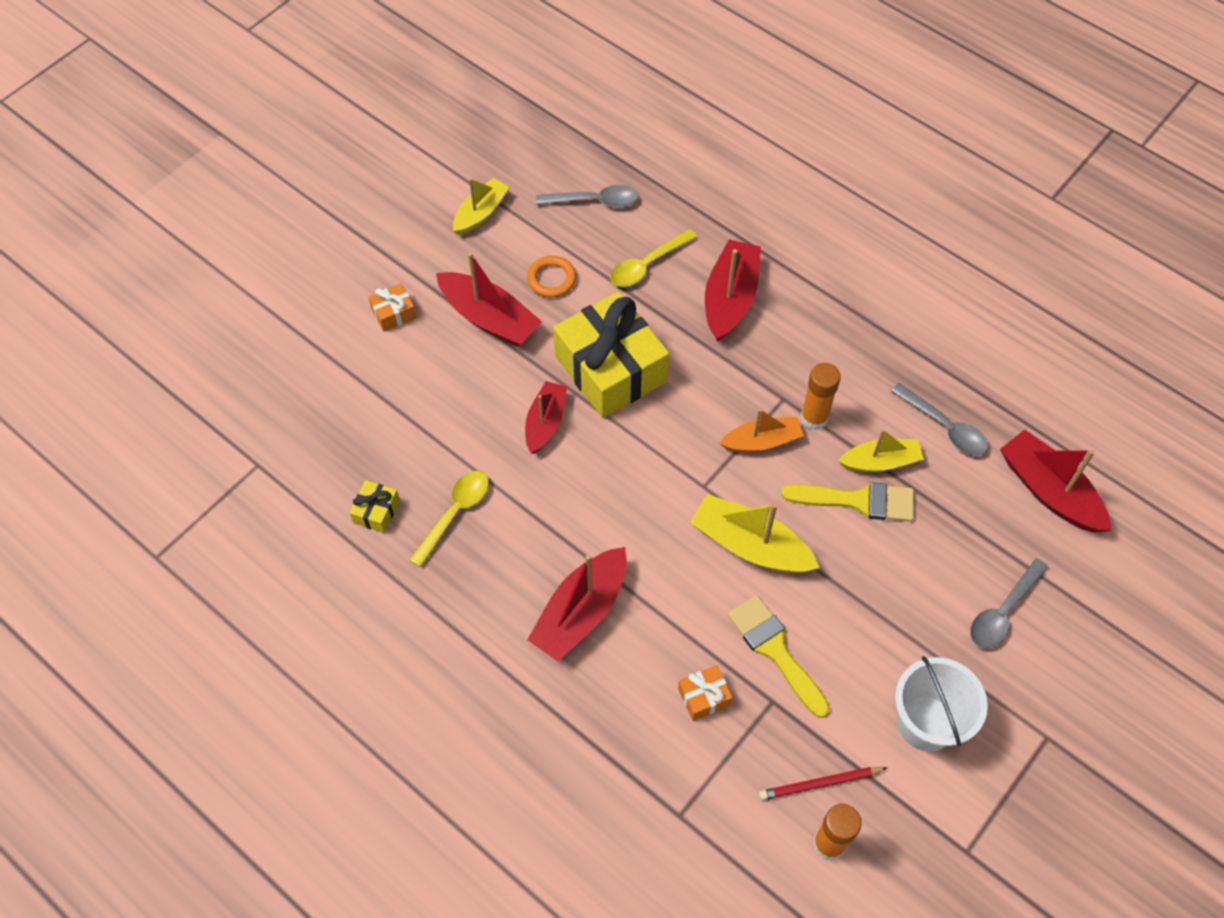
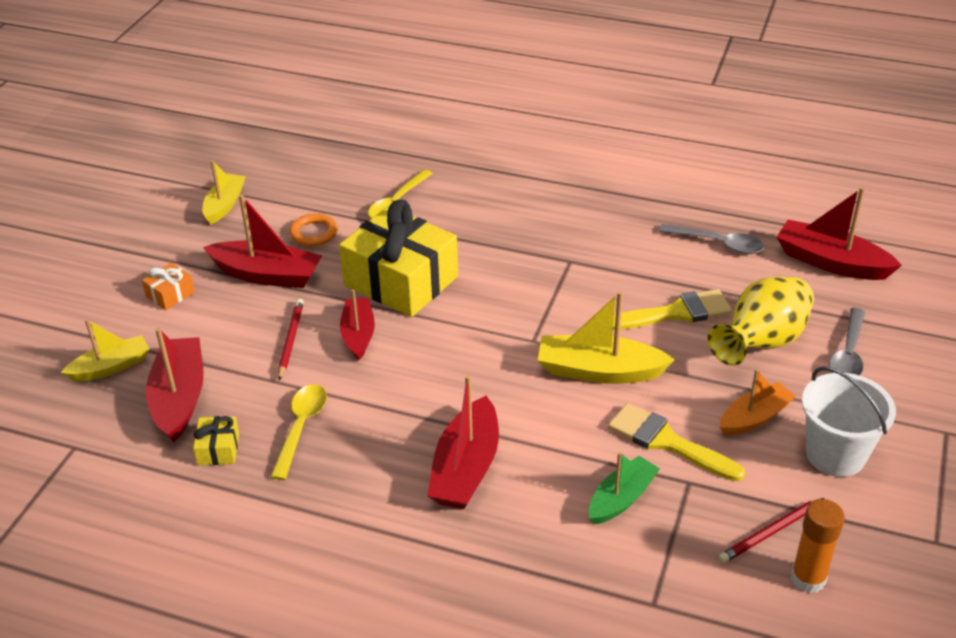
camera: 20 degrees left, 20 degrees down
(482, 407) = (290, 340): none -> red pencil
(594, 201) = (327, 173): grey spoon -> none
(704, 697) = (621, 499): orange gift -> green boat
(730, 298) = (484, 207): red boat -> red boat (179, 398)
(762, 441) = (567, 295): orange boat -> orange boat (754, 418)
(814, 418) = (603, 267): orange glue stick -> none
(880, 462) = (679, 281): yellow boat -> yellow boat (111, 367)
(923, 567) = (761, 343): none -> yellow vase

